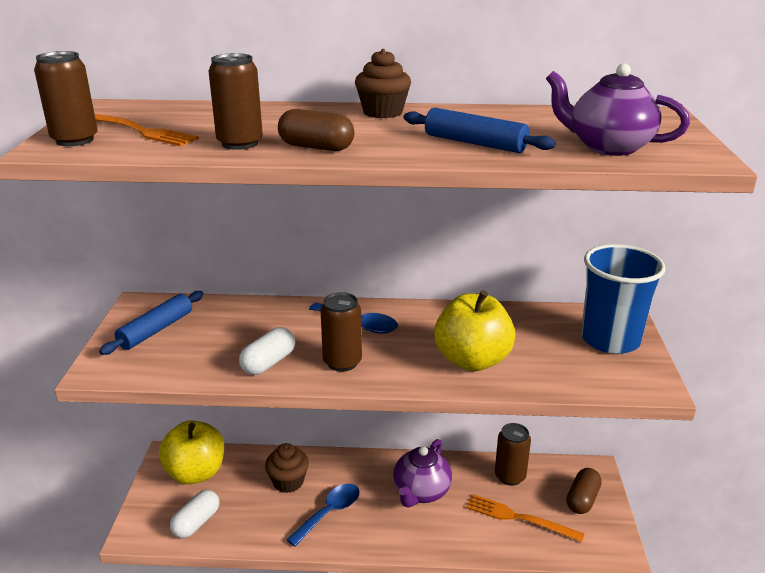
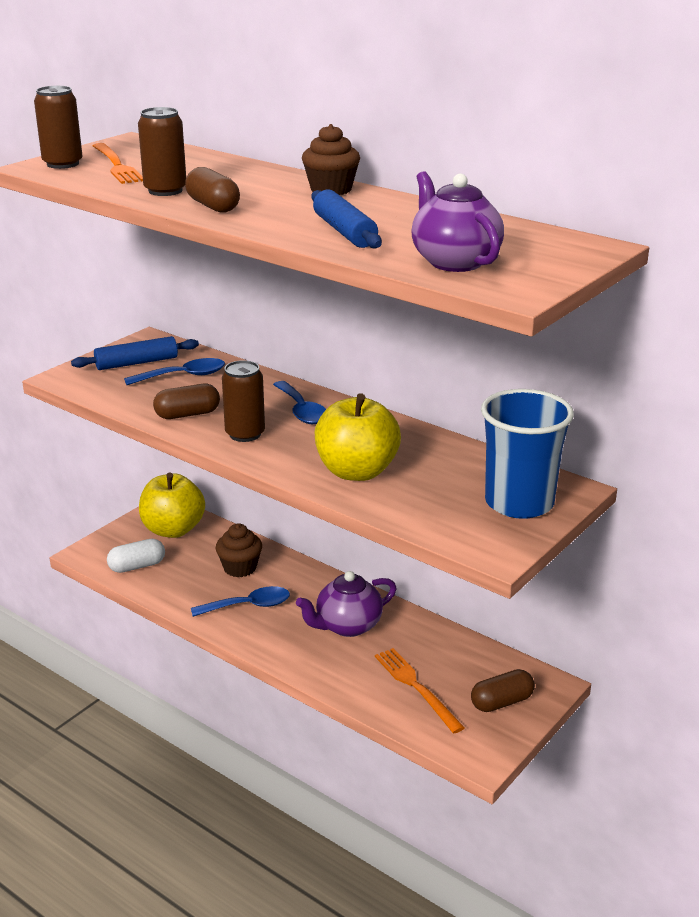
camera: 35 degrees right, 0 degrees up
(217, 328) = (183, 376): none -> blue spoon
(268, 363) = (187, 414): white capsule -> brown capsule
(510, 476) = (450, 651): brown can -> none

